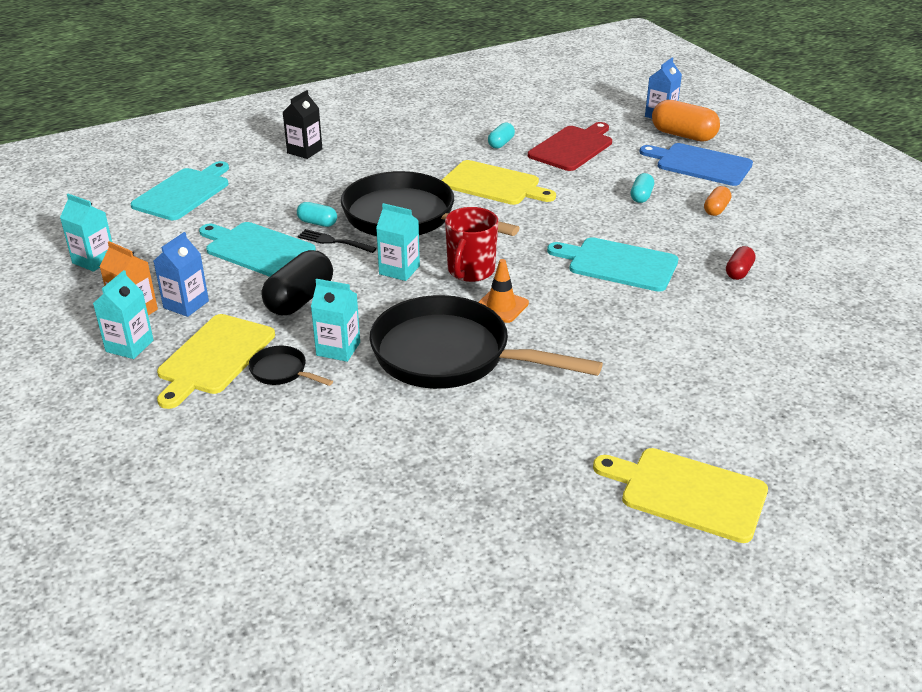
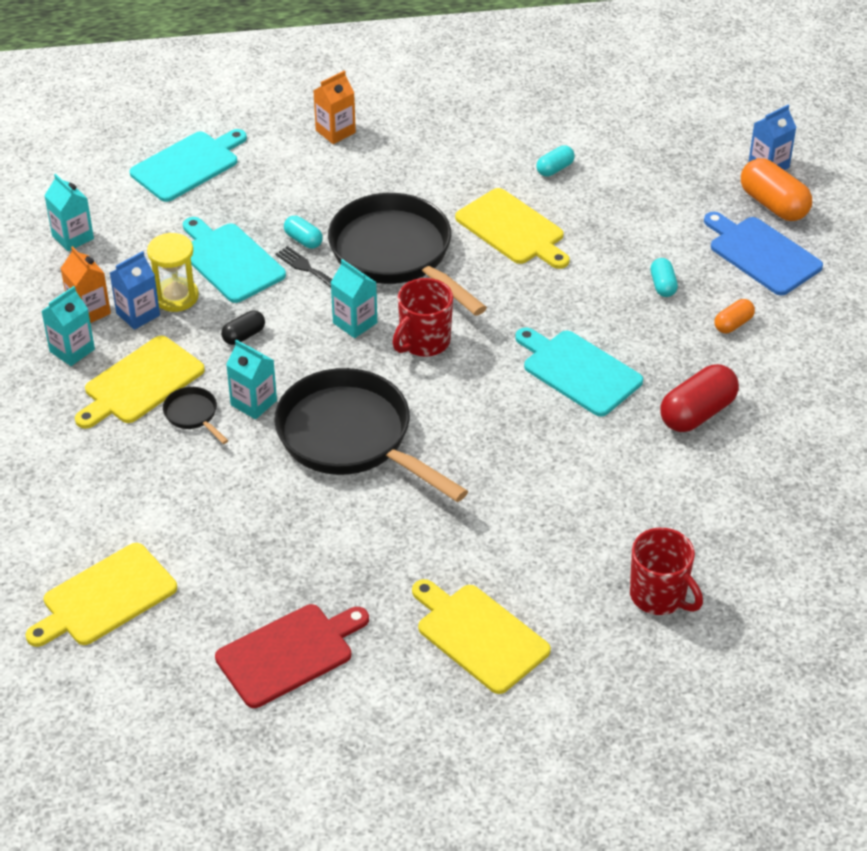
camera: 20 degrees right, 10 degrees up
(218, 284) = (176, 297): none -> yellow hourglass
(266, 564) = (105, 597): none -> yellow cutting board
(300, 300) = (244, 335): black capsule -> black capsule, size x0.54
(304, 151) = (335, 131): black carton -> orange carton
(501, 306) = (430, 393): orange traffic cone -> none
(572, 147) = (632, 194): red cutting board -> red cutting board (289, 653)
(641, 196) = (663, 285): turquoise capsule -> turquoise capsule turned 45 degrees counterclockwise
(738, 272) = (697, 413): red capsule -> red capsule, size x1.85
(824, 414) = (659, 596): none -> red mug

